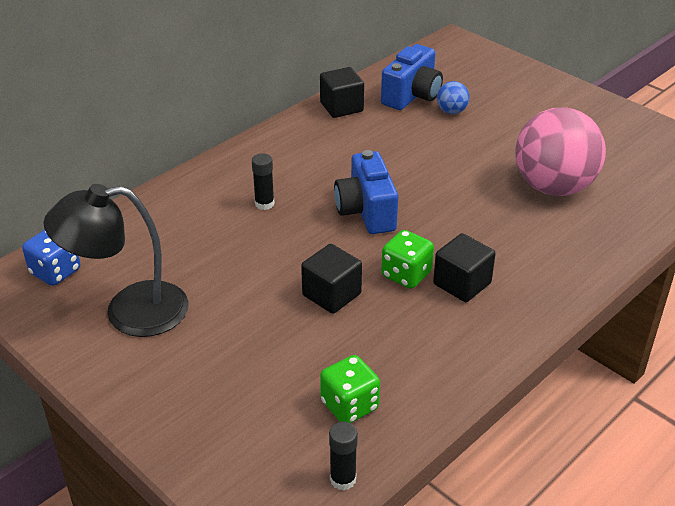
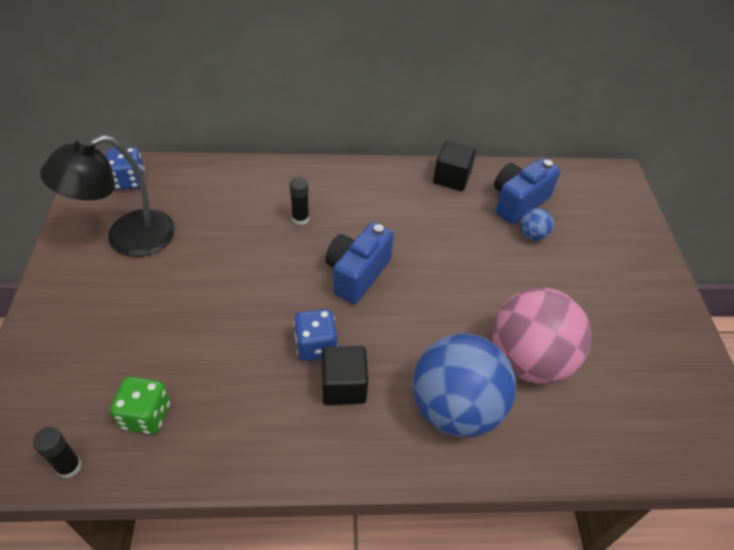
camera: 40 degrees right, 10 degrees up
(129, 312) = (127, 238): black lamp -> black lamp turned 60 degrees counterclockwise
(331, 294) = (248, 321): black cube -> none
(406, 275) = (316, 346): green dice -> blue dice
(412, 96) = (518, 202): blue camera -> blue camera turned 150 degrees clockwise
(549, 244) = (455, 408): none -> blue ball

